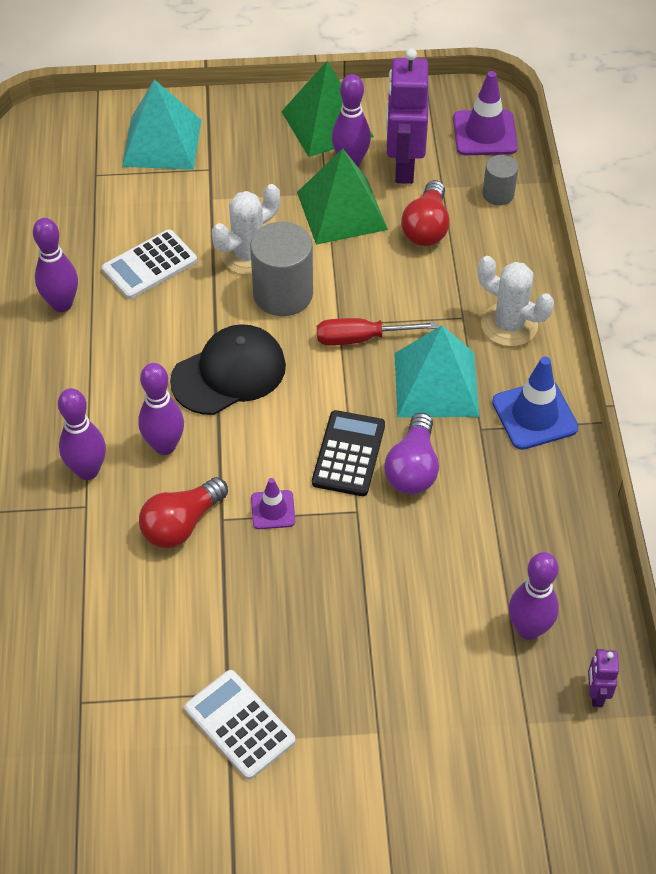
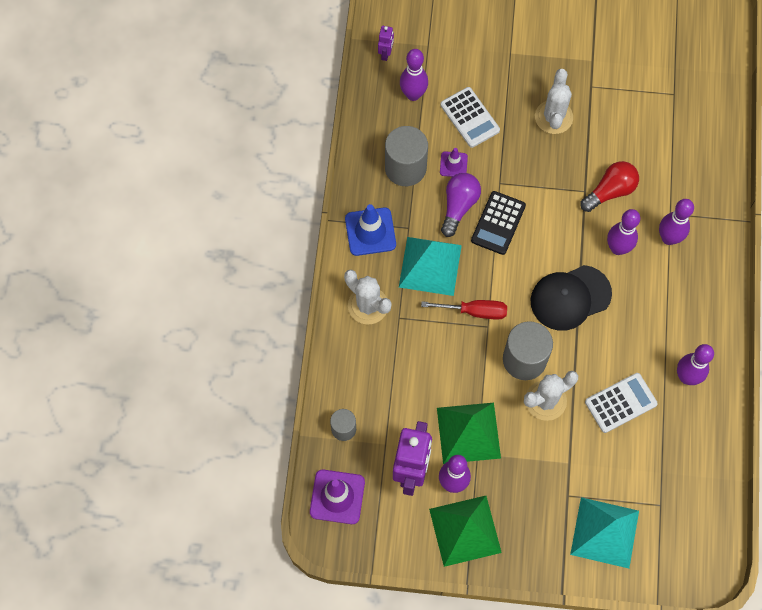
camera: 170 degrees left, 15 degrees up
(239, 725) = (586, 68): white calculator -> white calculator (470, 117)
(273, 510) = (552, 192): purple traffic cone -> purple traffic cone (453, 164)
(285, 628) = (553, 117): none -> white cactus
(426, 227) = (406, 404): red light bulb -> none
(508, 511) = (405, 168): none -> grey cylinder

